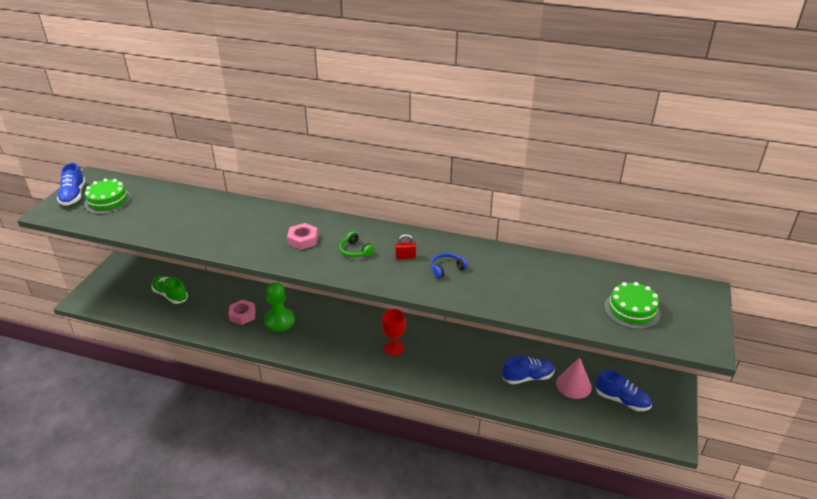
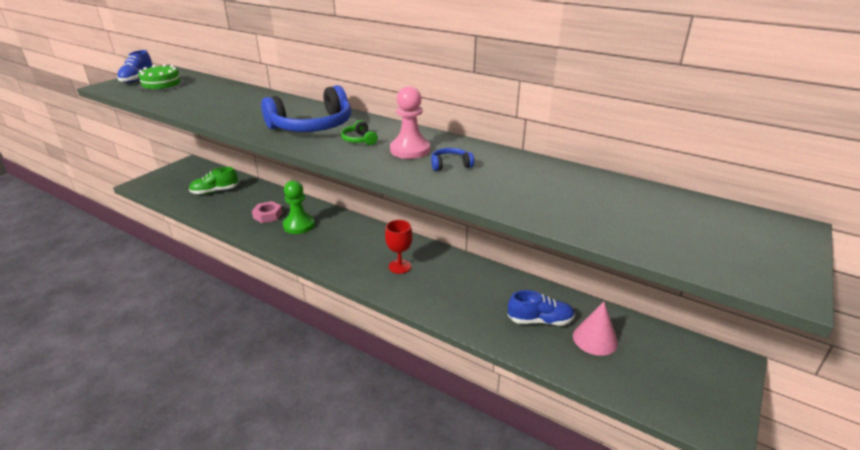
camera: 15 degrees right, 5 degrees down
(170, 295) = (215, 191): green shoe -> green shoe turned 75 degrees counterclockwise
(303, 240) = (312, 126): pink nut -> blue headphones
(405, 256) = (410, 150): red padlock -> pink pawn
(622, 400) = (654, 368): blue shoe -> none
(632, 310) = (675, 232): green cake -> none

